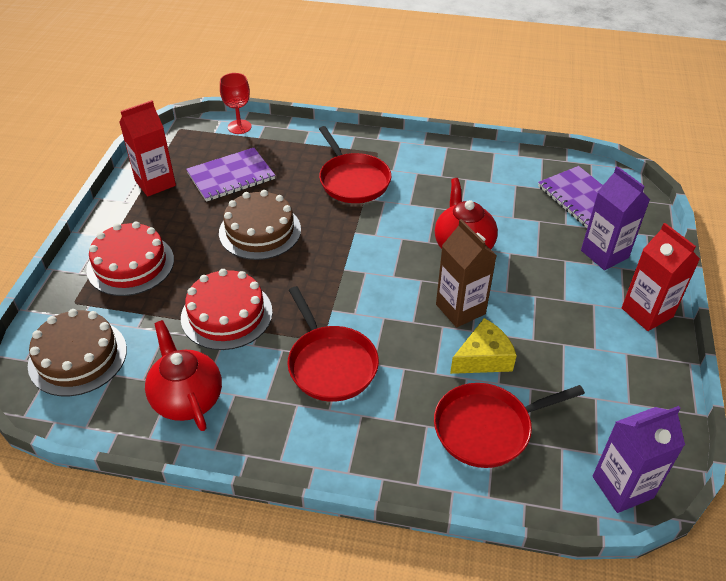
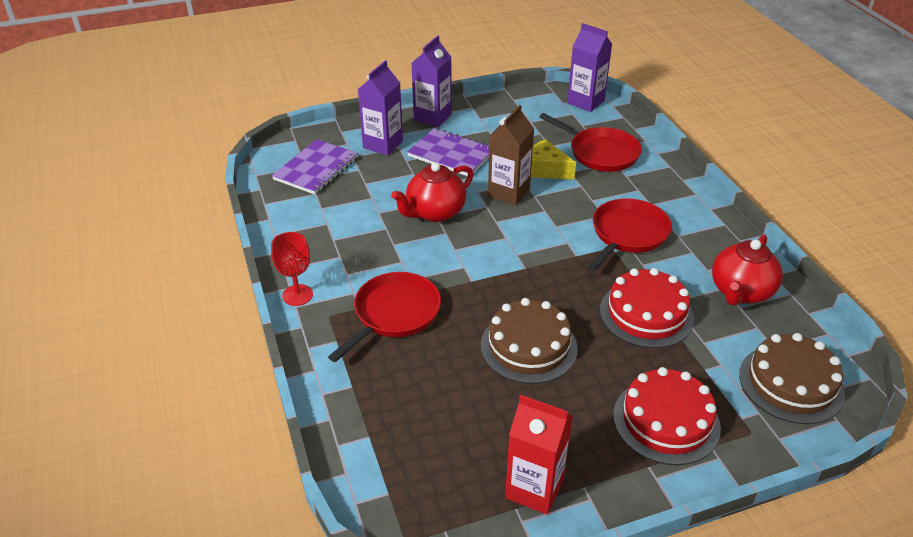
camera: 120 degrees left, 5 degrees down
(231, 176) = (464, 420): purple notebook -> purple notebook (451, 154)
(239, 127) = (358, 471): red goblet -> red goblet (297, 295)
(647, 312) = (432, 117): red carton -> purple carton

